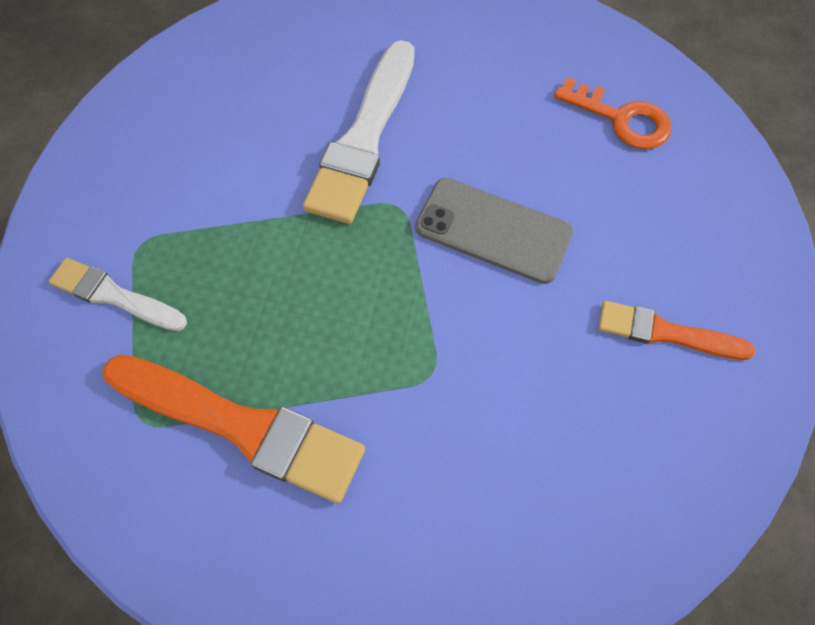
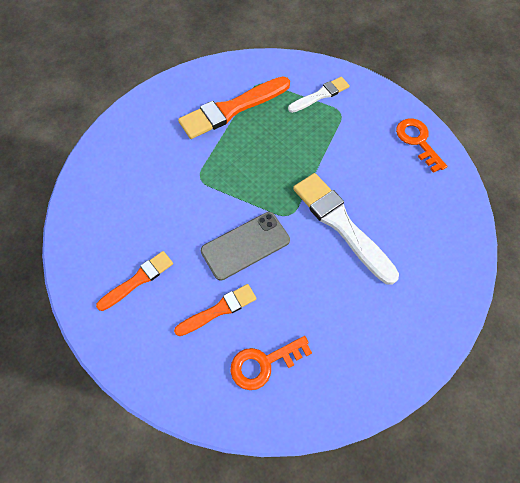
camera: 125 degrees right, 0 degrees up
(141, 116) = (417, 141): none -> orange key
(608, 204) = (219, 310): none -> orange brush

